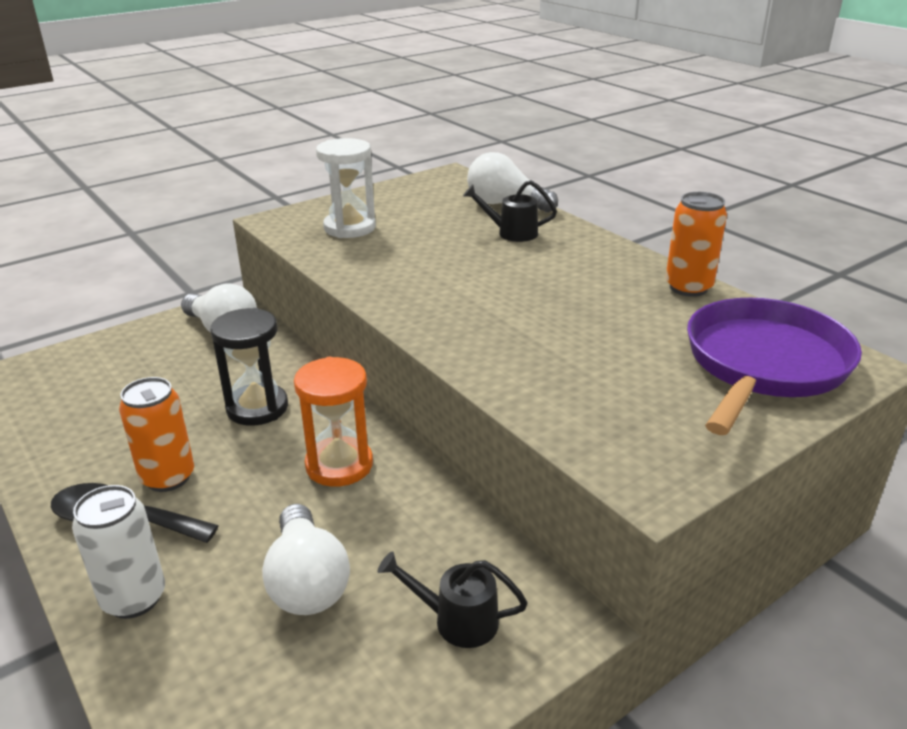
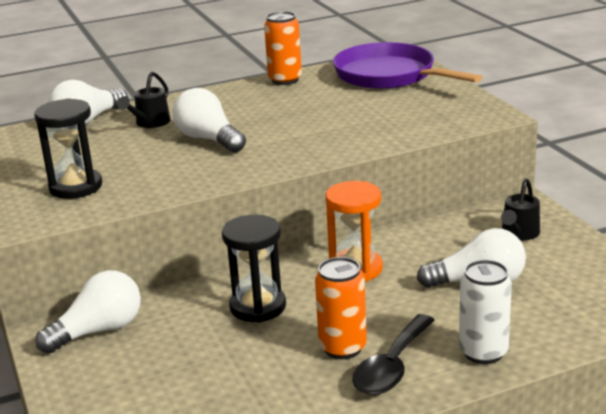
camera: 75 degrees left, 5 degrees down
(349, 228) = (76, 187): white hourglass -> black hourglass
(477, 270) = (209, 139): none -> white light bulb

